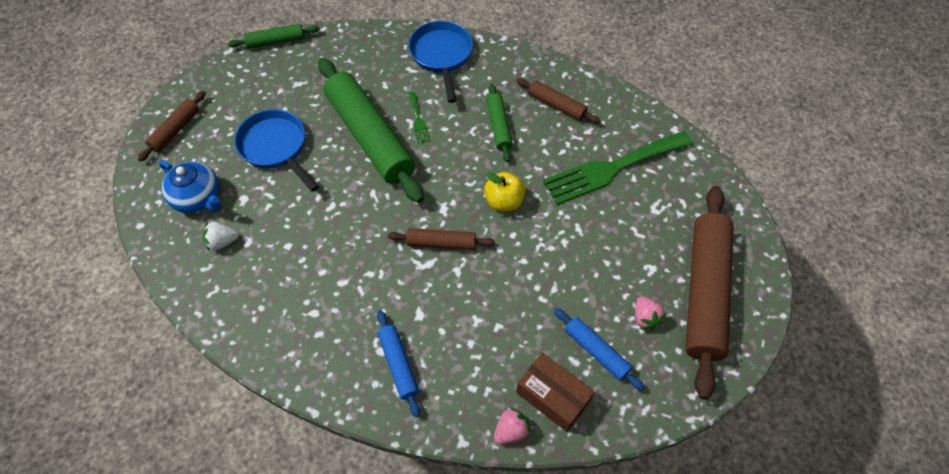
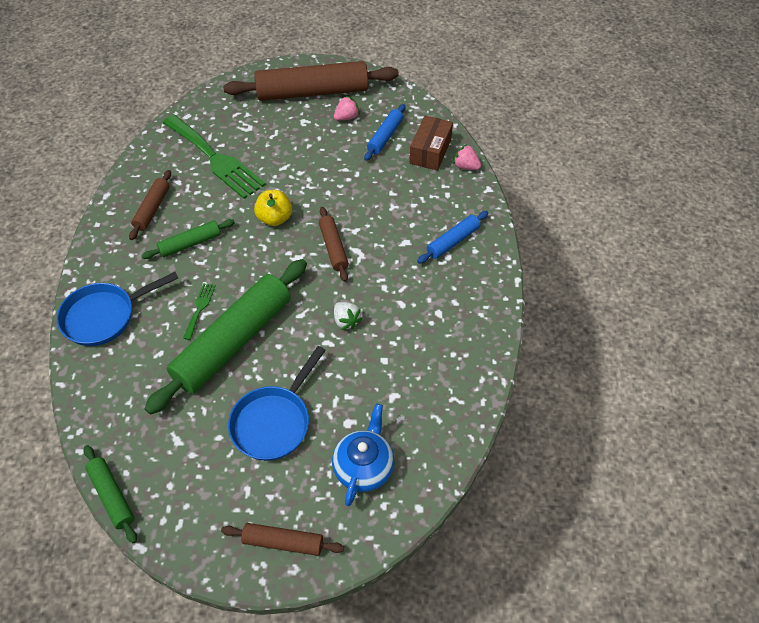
camera: 110 degrees left, 5 degrees down
(222, 242) = (404, 417): white strawberry -> white strawberry (346, 321)
(418, 120) = (200, 308): green fork -> green fork turned 45 degrees counterclockwise

